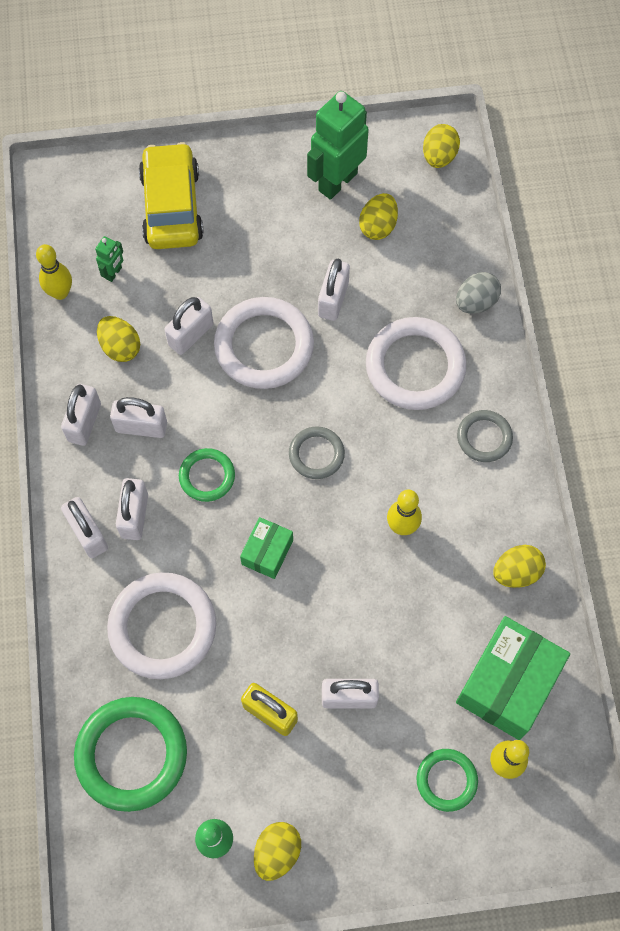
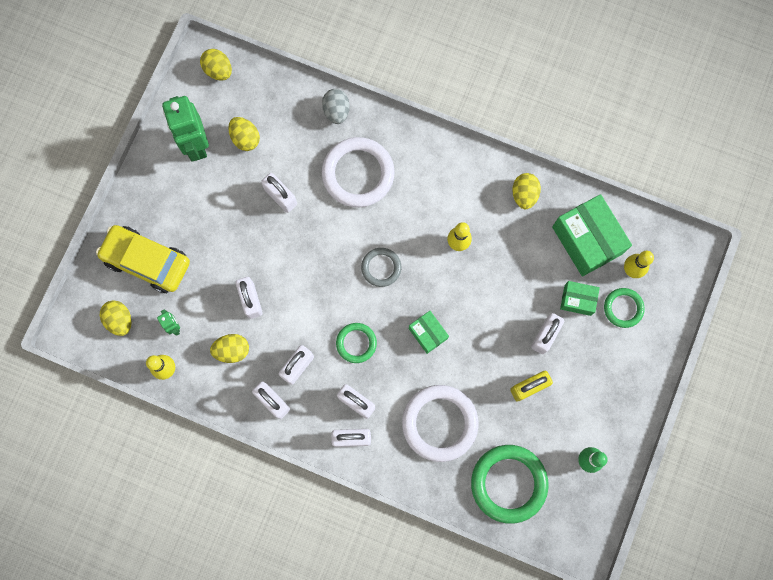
camera: 60 degrees left, 10 degrees up
(264, 346) = (287, 258): white ring -> none
(277, 852) = (612, 428): yellow egg -> yellow egg (120, 320)
(421, 714) = (577, 300): none -> green box
(484, 437) = (429, 161): grey ring -> none

